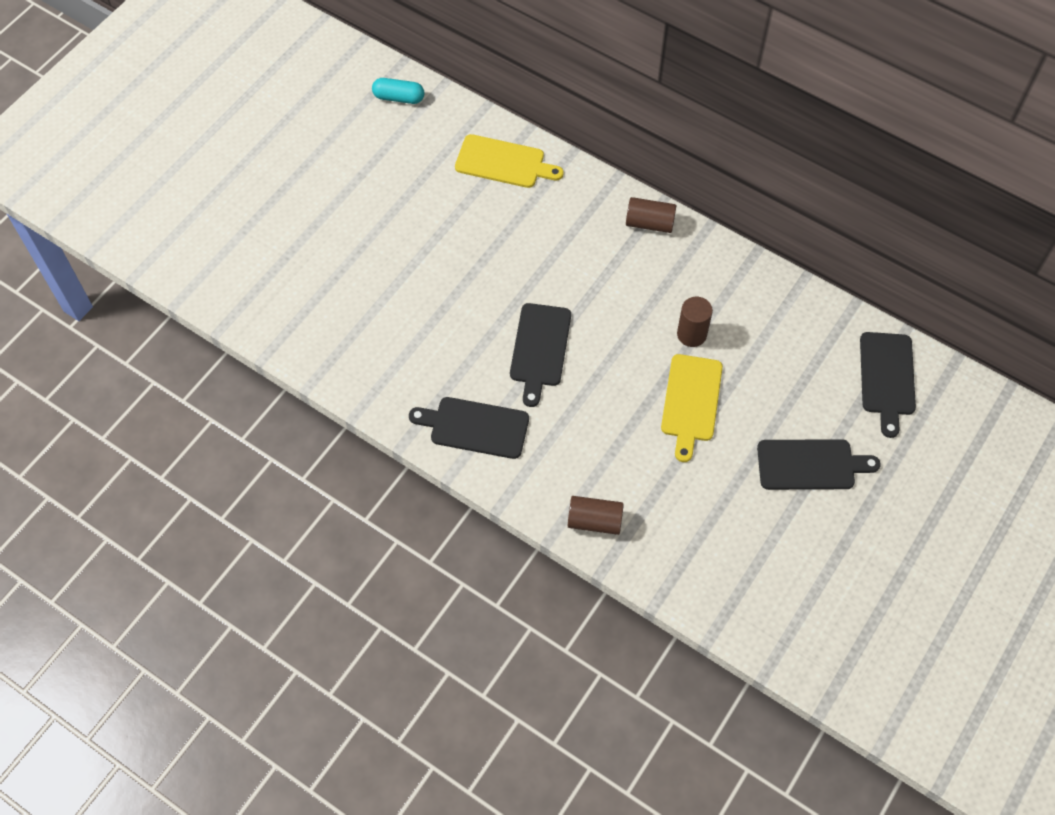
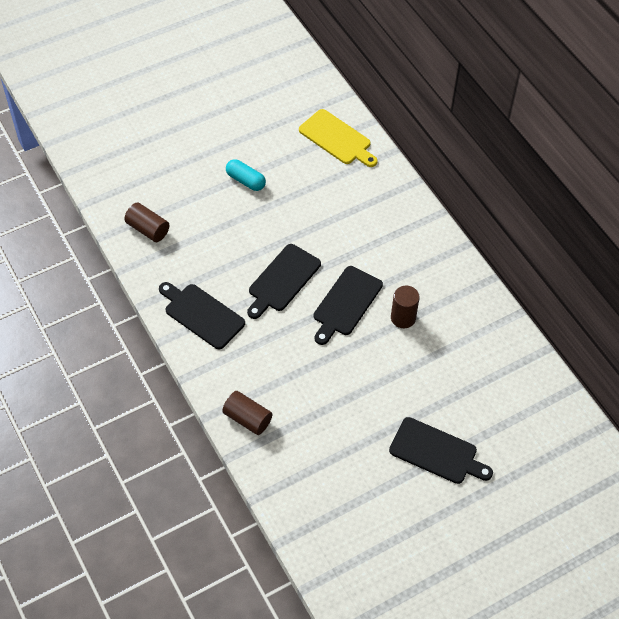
camera: 25 degrees right, 5 degrees down
(399, 98) = (288, 64): turquoise capsule -> turquoise capsule (245, 181)
(649, 223) = (420, 225): brown cylinder -> brown cylinder (148, 229)
(691, 402) = (372, 366): yellow cutting board -> none
(887, 378) = (538, 415): black cutting board -> black cutting board (346, 303)

